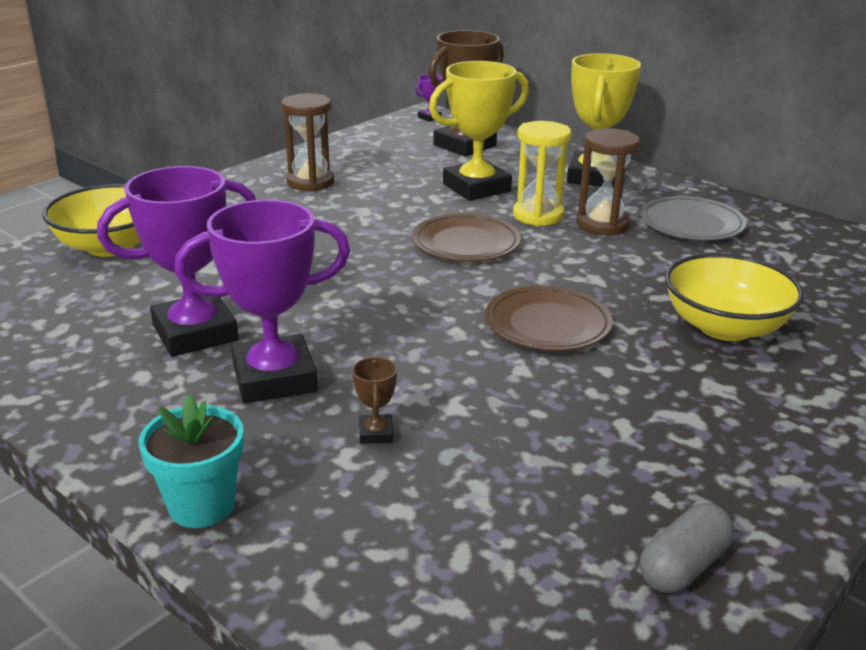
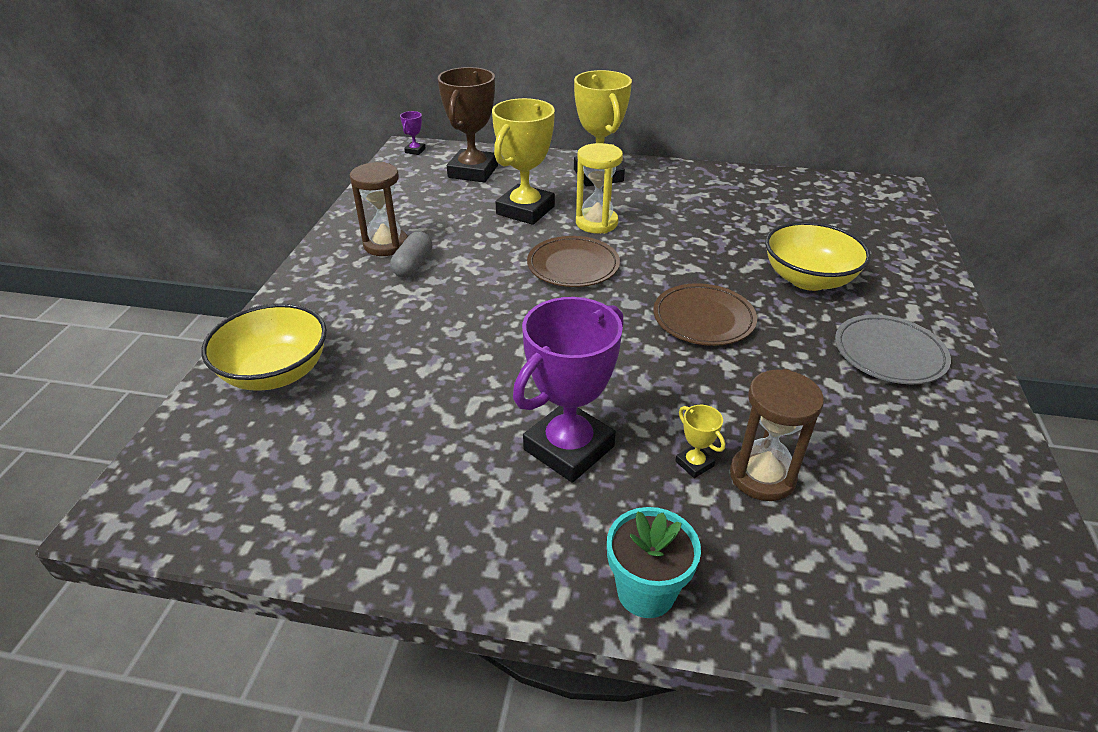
camera: 30 degrees left, 10 degrees up
(195, 333) = (457, 432): purple trophy -> none
(376, 433) = (694, 464): brown trophy -> yellow trophy
(602, 224) = (648, 217): brown hourglass -> brown hourglass (762, 476)
(683, 566) = (972, 476): grey capsule -> grey capsule (413, 265)
(691, 224) = (703, 198): grey plate -> grey plate (889, 353)

